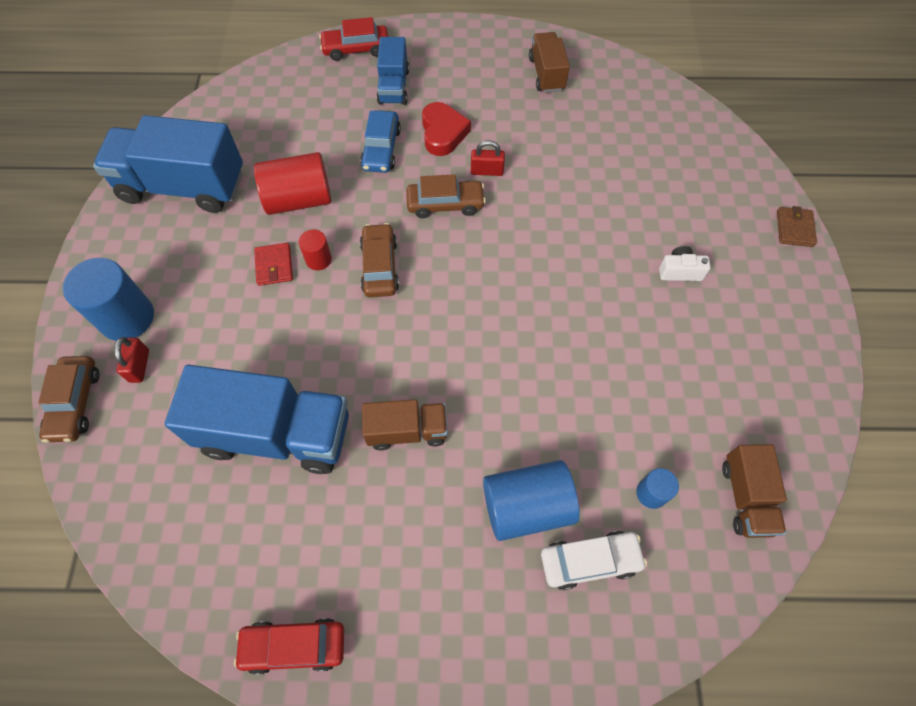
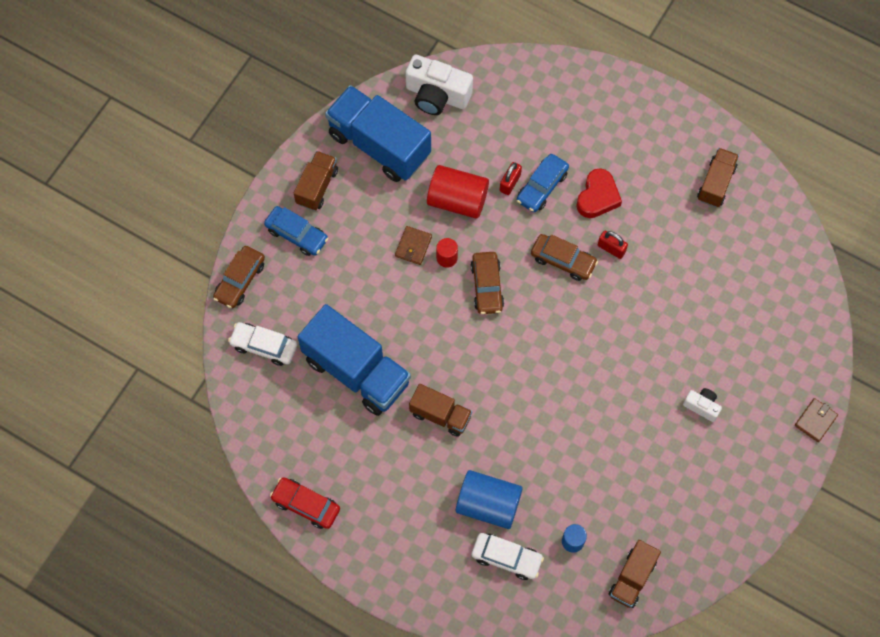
camera: 30 degrees right, 5 degrees up
(127, 318) = (297, 234): blue cylinder -> blue car
(129, 257) = (317, 186): none -> brown truck
(139, 366) = (290, 275): red padlock -> red padlock (510, 183)
(141, 466) = (264, 346): none -> white car
(224, 117) = (437, 95): none -> white camera
(274, 266) = (413, 246): red wallet -> brown wallet
(356, 49) = (573, 79): red car -> none
(380, 266) = (487, 286): brown car -> brown car turned 150 degrees clockwise
(394, 86) = (584, 132): blue truck -> none

